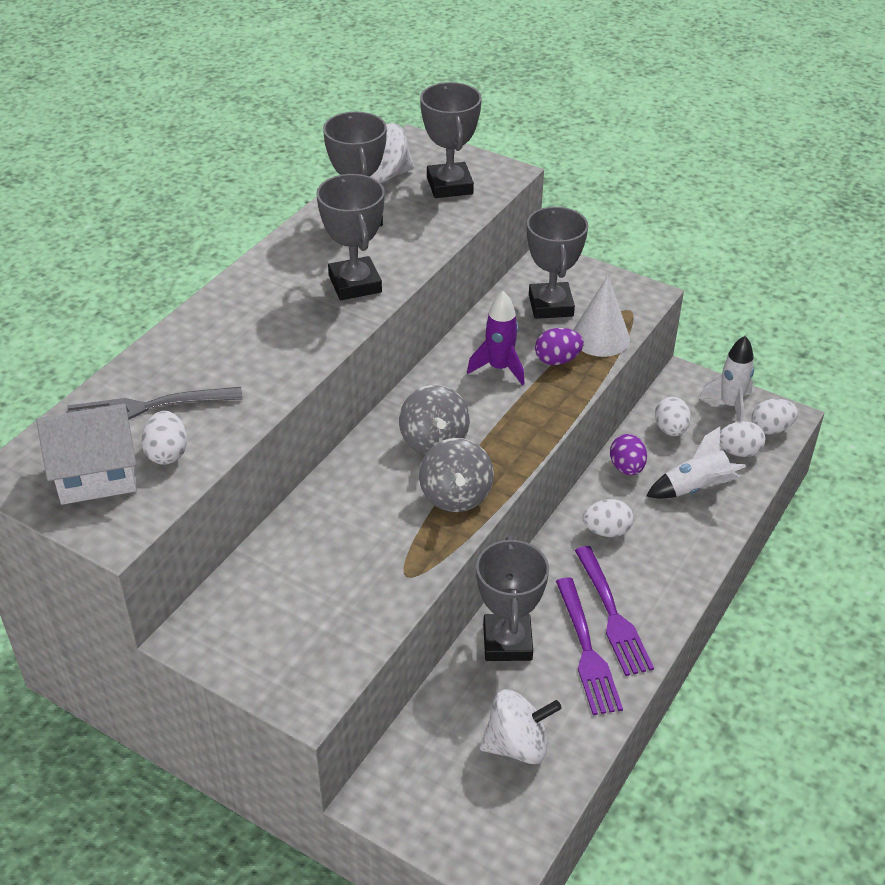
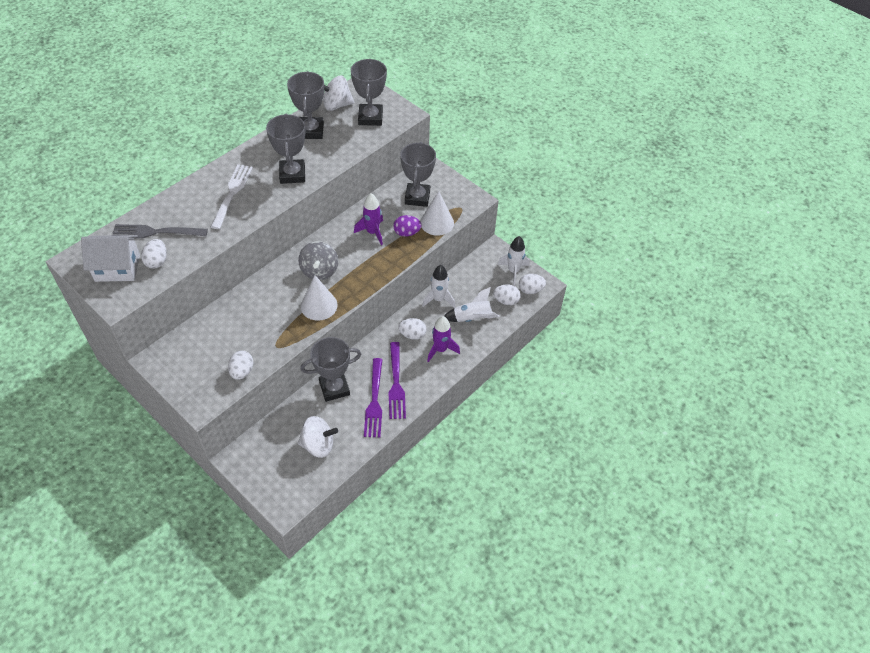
camera: 10 degrees right, 10 degrees up
(262, 328) = (232, 194): none -> white fork
(455, 496) = (319, 305): grey spinning top -> white cone
(507, 642) = (334, 388): grey trophy -> grey trophy turned 60 degrees clockwise
(626, 468) = (438, 299): purple egg -> white rocket
(665, 546) = (441, 349): none -> purple rocket
(670, 429) = (473, 280): white egg -> white egg (242, 371)

